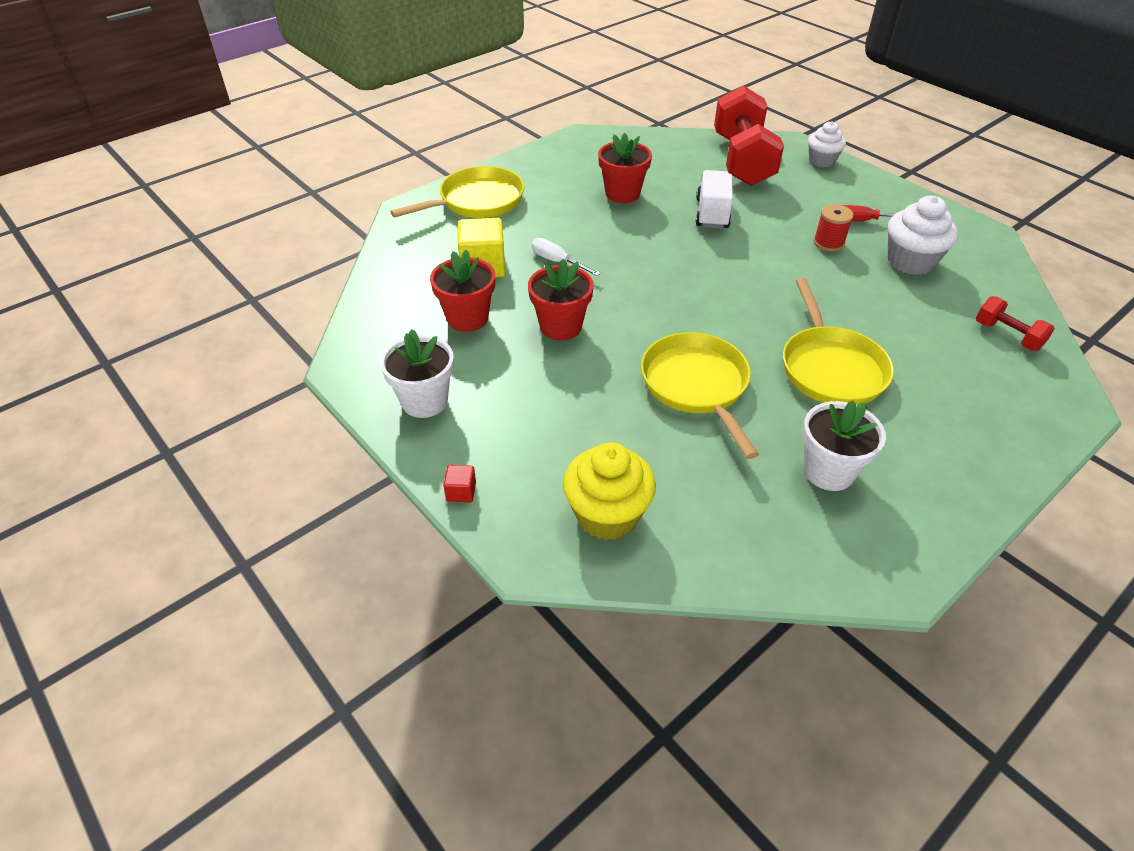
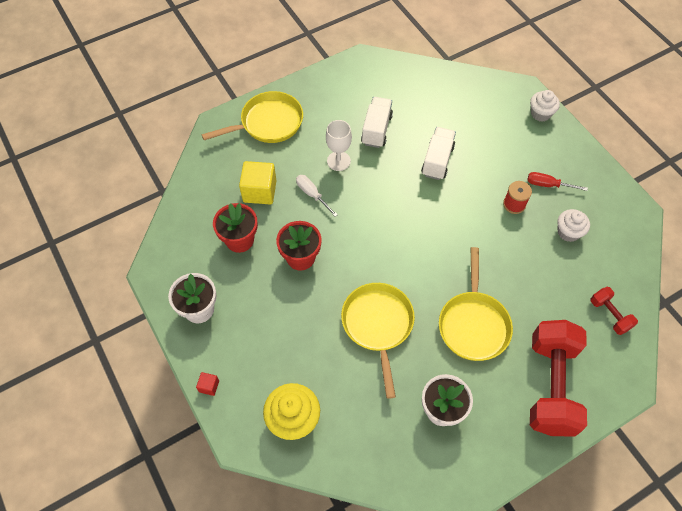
camera: 10 degrees right, 15 degrees up
(582, 226) = (338, 161): none -> white goblet
(622, 194) = (376, 130): red flower pot -> white truck
(742, 160) = (478, 105): red dumbbell -> red dumbbell (551, 385)
(910, 261) = (568, 232): white cupcake -> white cupcake, size x0.66

